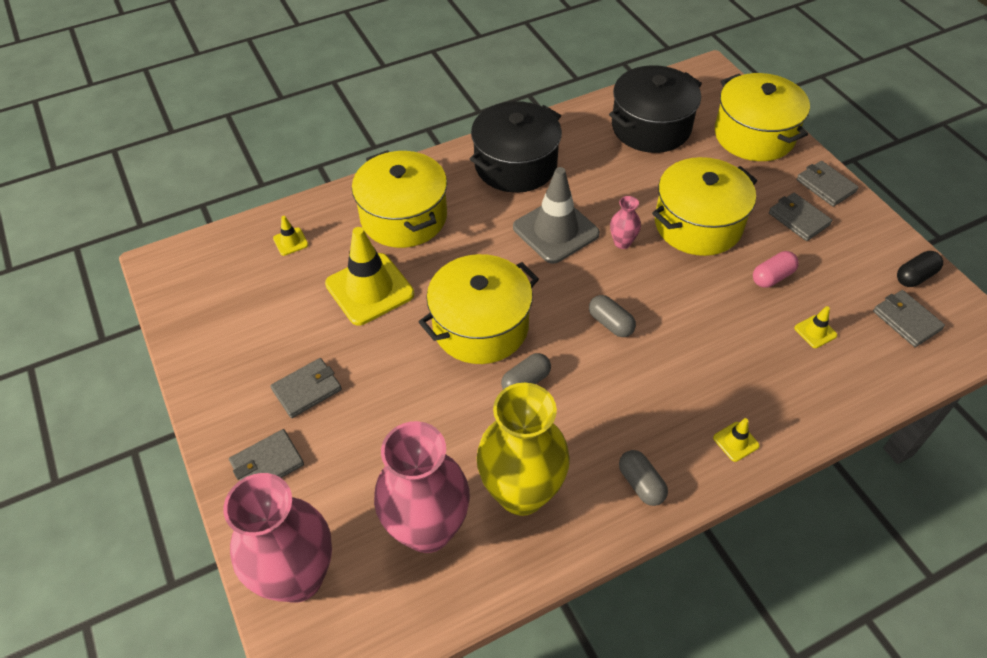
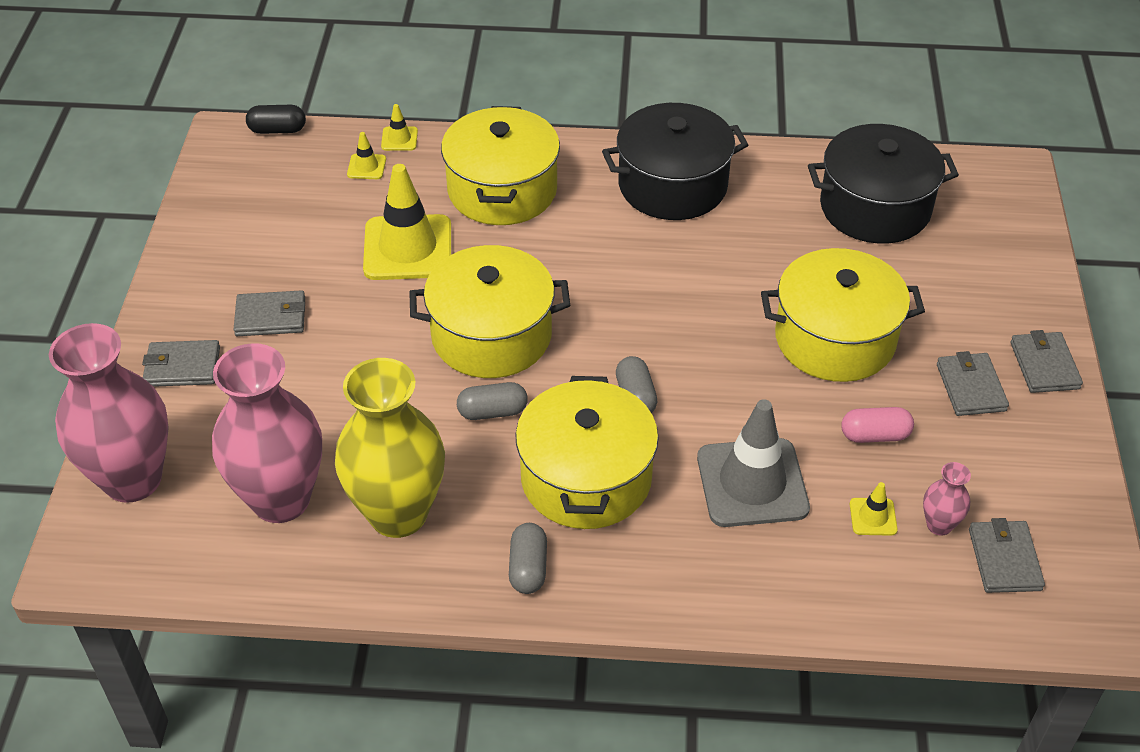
camera: 30 degrees right, 5 degrees down
(555, 231) = (658, 274): grey traffic cone -> grey traffic cone (752, 483)
(622, 243) = (724, 320): pink vase -> pink vase (939, 525)
(736, 441) = (670, 581): yellow traffic cone -> yellow traffic cone (399, 139)
(754, 135) = (1003, 269): yellow pot -> yellow pot (586, 478)
(915, 276) = (1065, 518): black capsule -> black capsule (277, 130)

